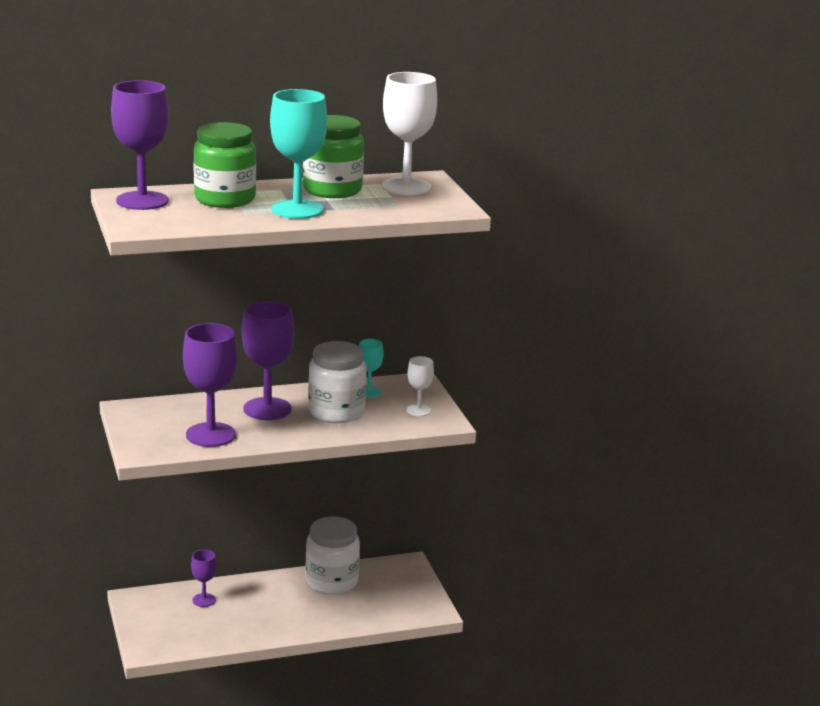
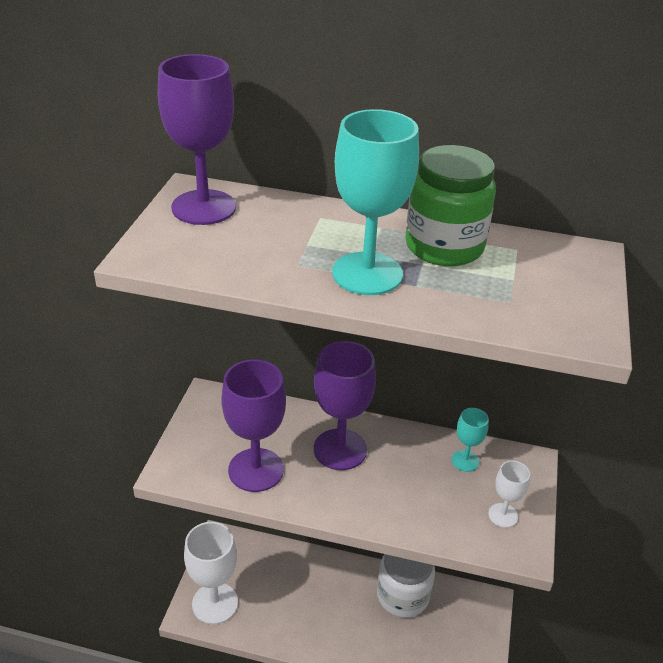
camera: 30 degrees right, 15 degrees up
(204, 600) = (276, 569): purple goblet -> none
(225, 199) = (298, 229): green jar -> none
(336, 412) = (409, 482): white jar -> none
(406, 187) = (547, 265): white goblet -> white goblet (215, 603)

